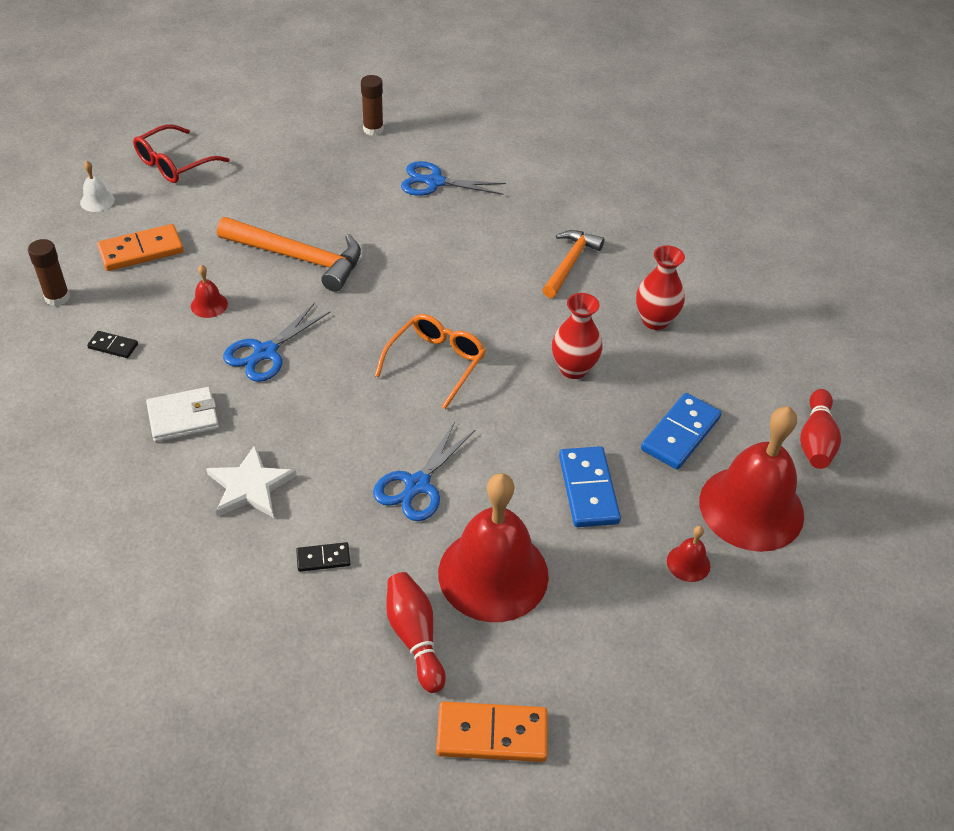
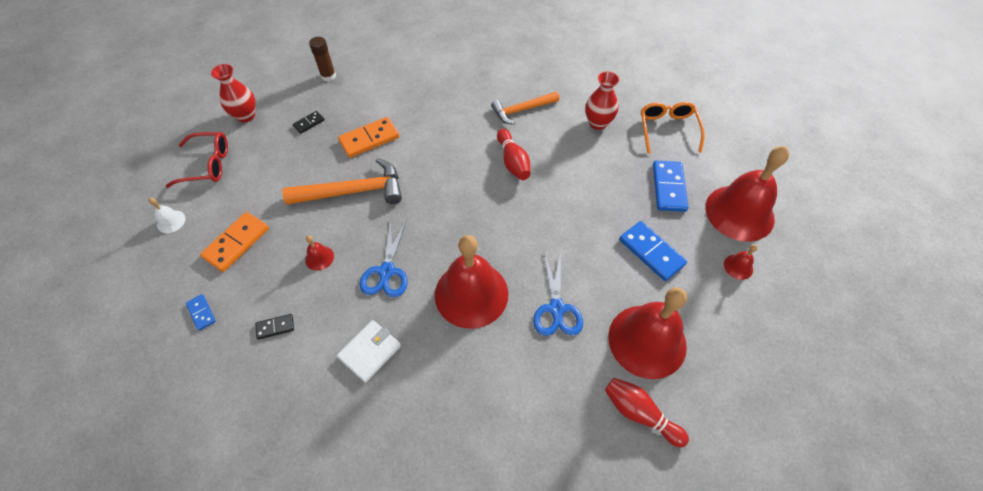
camera: 30 degrees left, 10 degrees up
(57, 297) = (201, 313): brown glue stick -> blue domino
(174, 164) = (207, 165): red glasses -> red glasses turned 105 degrees counterclockwise
(250, 486) = (456, 375): white star -> none
(323, 558) = (543, 396): black domino -> black domino (309, 123)
(335, 420) = (471, 294): none -> red bell
(435, 182) = (398, 94): blue scissors -> none
(436, 363) = (499, 218): orange glasses -> orange glasses (667, 129)
(492, 734) = (733, 448): orange domino -> orange domino (369, 139)
(570, 263) = (522, 110): orange hammer -> orange hammer turned 105 degrees counterclockwise
(573, 369) = (580, 178): red vase -> red vase (246, 116)
(816, 440) = (735, 152): red bowling pin -> red bowling pin (513, 162)

